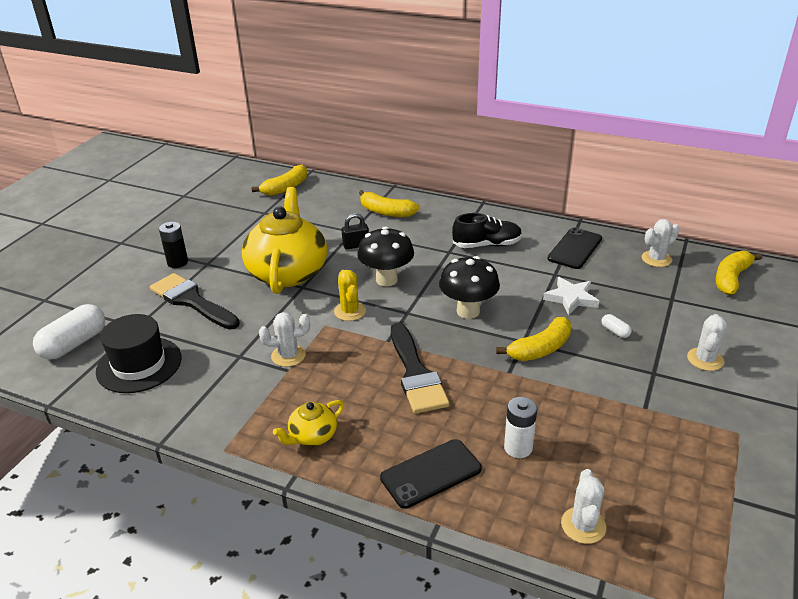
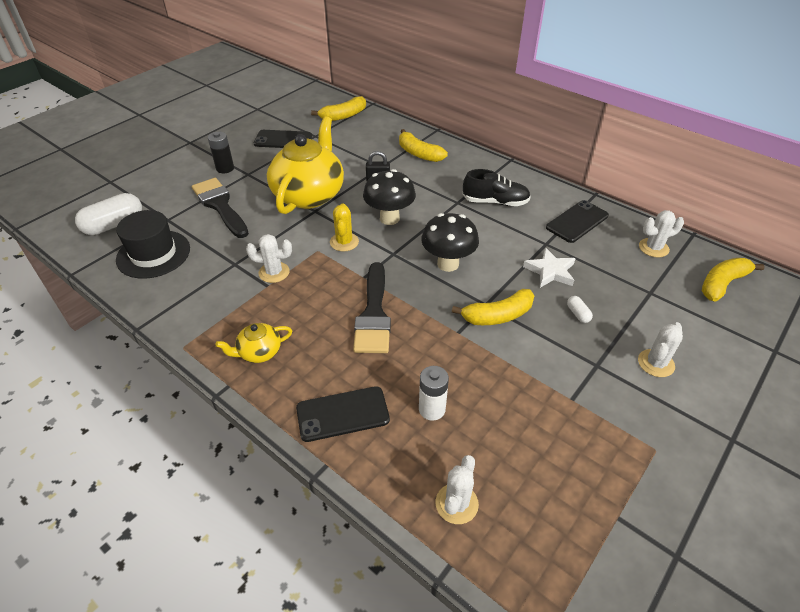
camera: 15 degrees right, 10 degrees up
(230, 223) = (283, 140): none -> black phone

